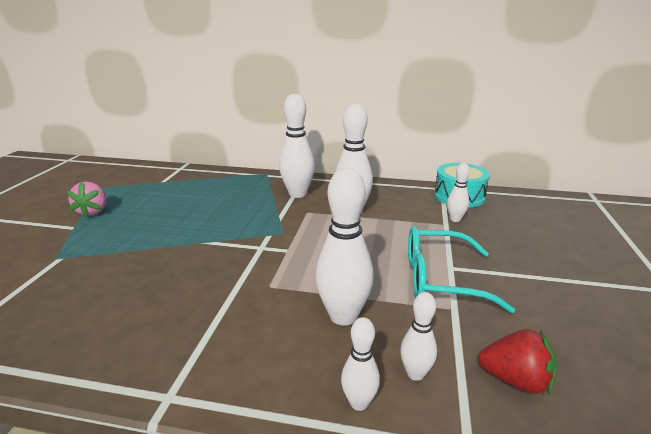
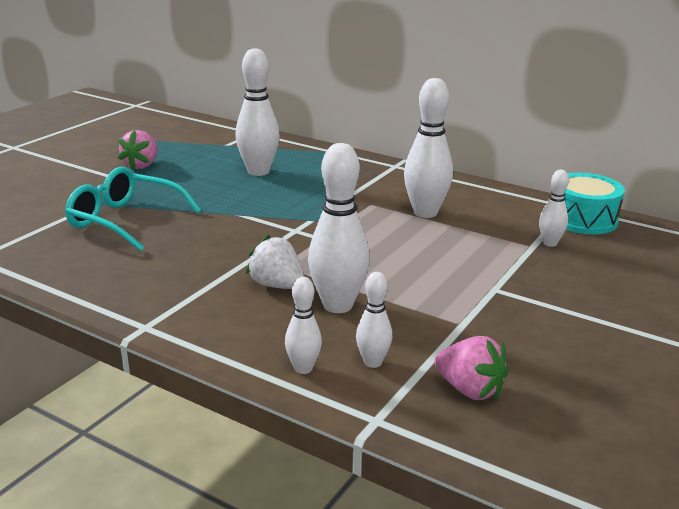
camera: 20 degrees right, 0 degrees up
(277, 308) = (277, 285): none -> white strawberry
(297, 194) = (373, 183): white bowling pin -> white bowling pin (258, 171)
(440, 279) = (470, 297): turquoise glasses -> turquoise glasses (125, 220)
(515, 380) = (469, 390): red strawberry -> pink strawberry

